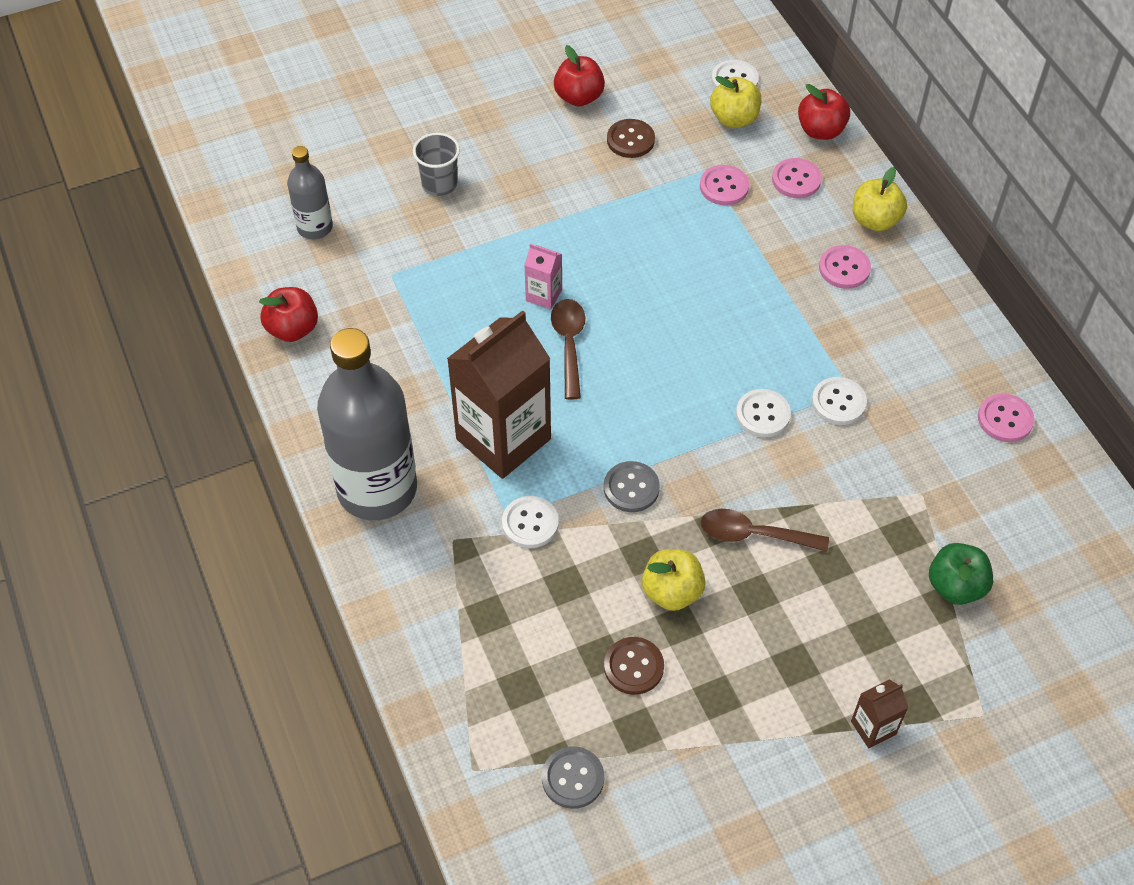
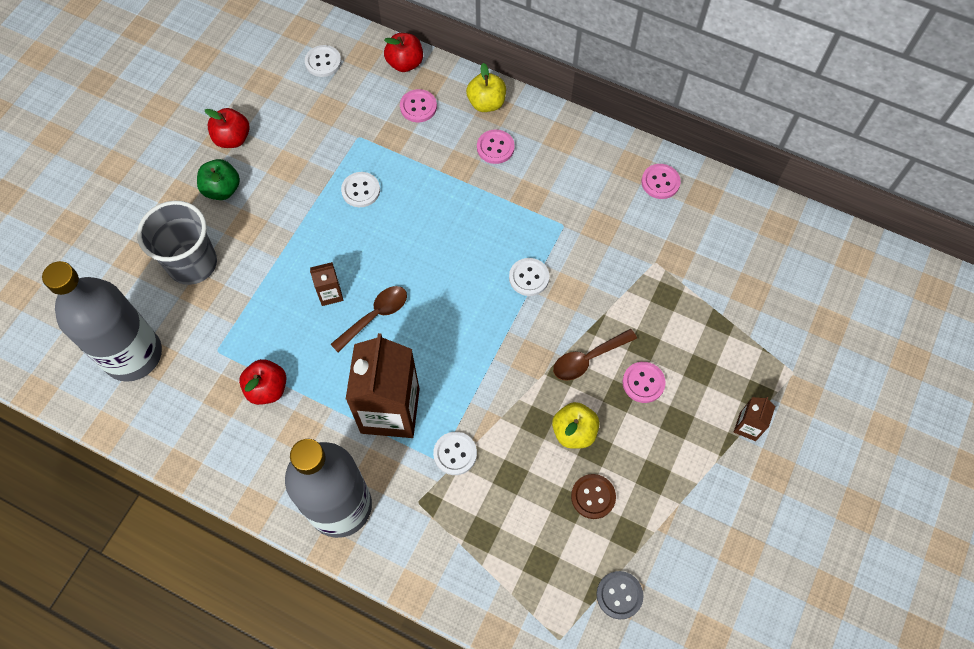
camera: 40 degrees left, 10 degrees up
(292, 329) = (183, 439): red apple -> red apple (267, 389)
(315, 227) = (133, 355): grey bottle -> grey bottle, size x2.00
(439, 184) = (192, 263): grey cup -> grey cup, size x1.72
(544, 295) = (330, 294): pink carton -> brown carton
(569, 344) = (375, 316): brown spoon -> brown spoon turned 90 degrees clockwise
(630, 140) = (293, 147): brown button -> none
(631, 488) = (494, 383): grey button -> none
(724, 187) = (379, 141): pink button -> pink button (643, 383)
(734, 119) = (345, 89): yellow apple -> none
(838, 402) = (564, 238): white button -> white button (361, 190)
(955, 586) = (718, 306): green apple -> green apple (222, 189)

